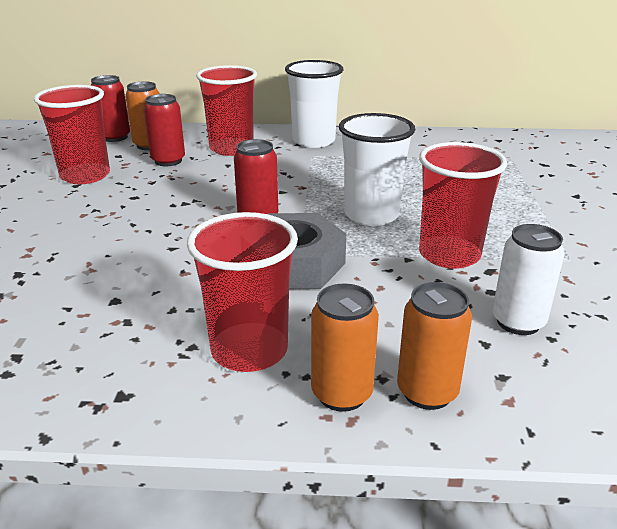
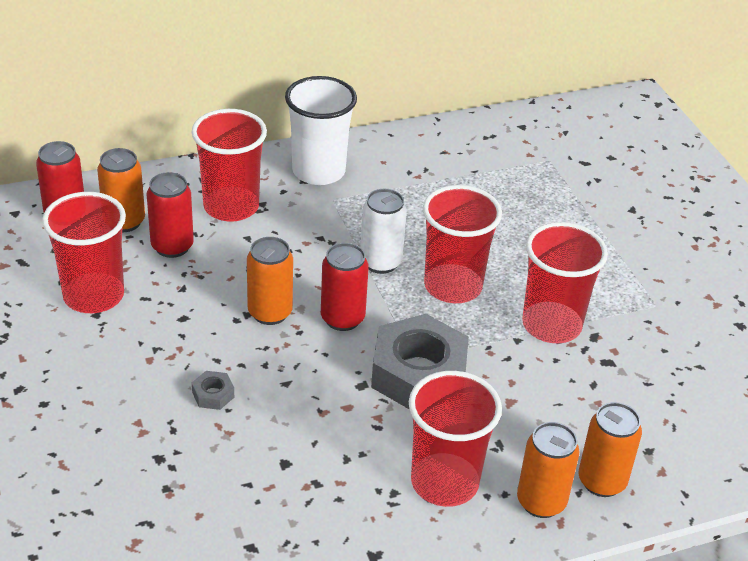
camera: 25 degrees left, 10 degrees up
(106, 243) = (213, 395): none -> grey nut
(202, 205) = (270, 312): none -> orange can
(371, 215) = (453, 286): white cup -> red cup
(518, 322) = (639, 391): white can -> white can (380, 262)

